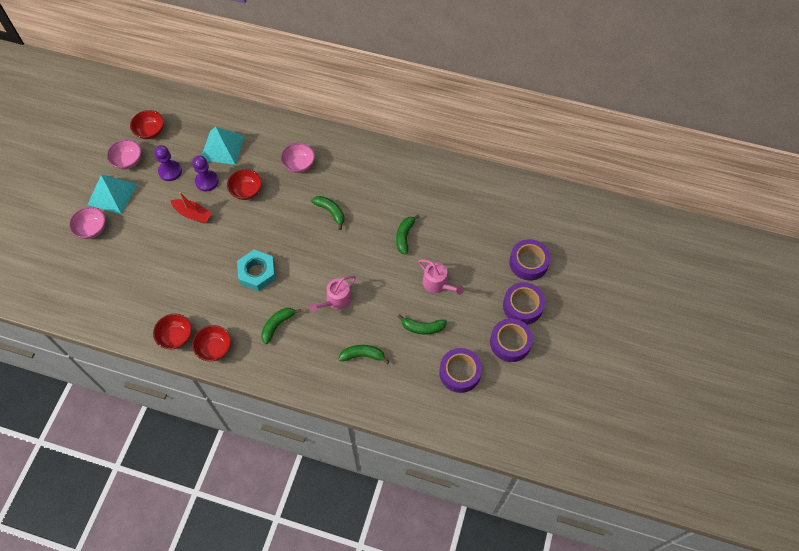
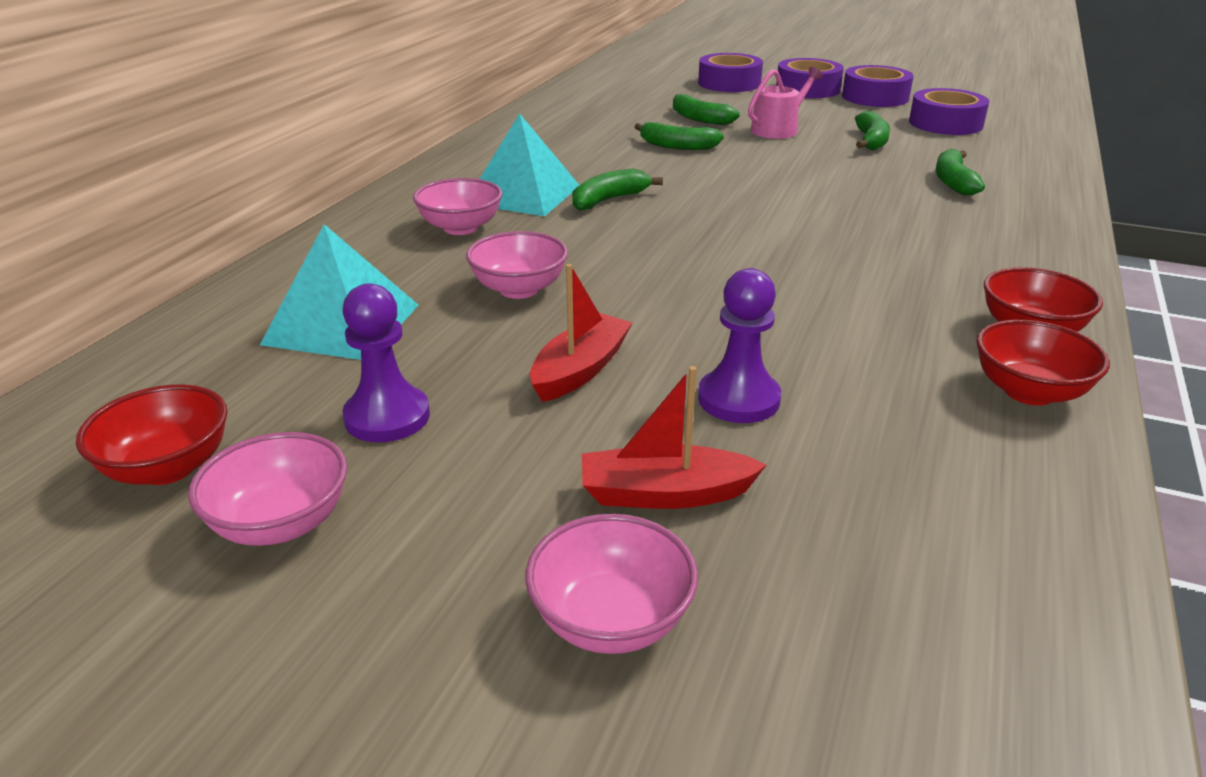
camera: 85 degrees left, 30 degrees down
(112, 194) = (436, 562): turquoise pyramid -> turquoise pyramid (523, 194)
(133, 238) = (665, 494): none -> red boat
(207, 181) = (461, 348): purple pawn -> purple pawn (738, 399)
(246, 191) = (519, 289): red bowl -> pink bowl
(257, 273) = (781, 276): turquoise nut -> none
(277, 325) = (922, 255): green banana -> green banana (699, 119)
(336, 300) = (835, 199): pink watering can -> none

